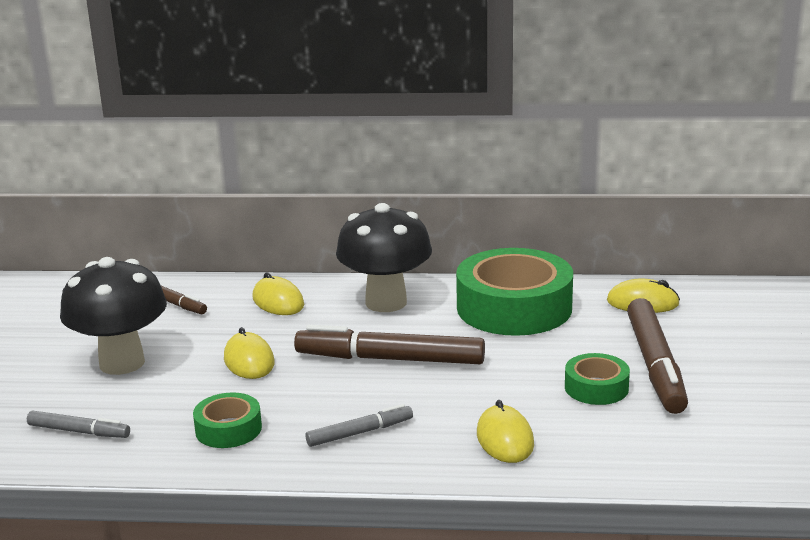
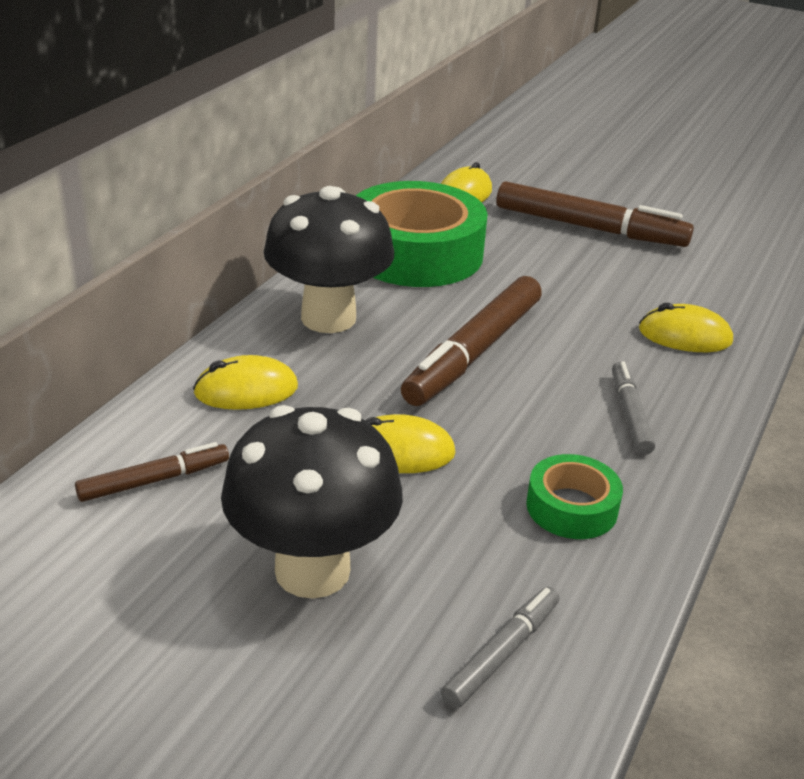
camera: 70 degrees left, 10 degrees up
(596, 388) = (613, 265): green tape -> none

